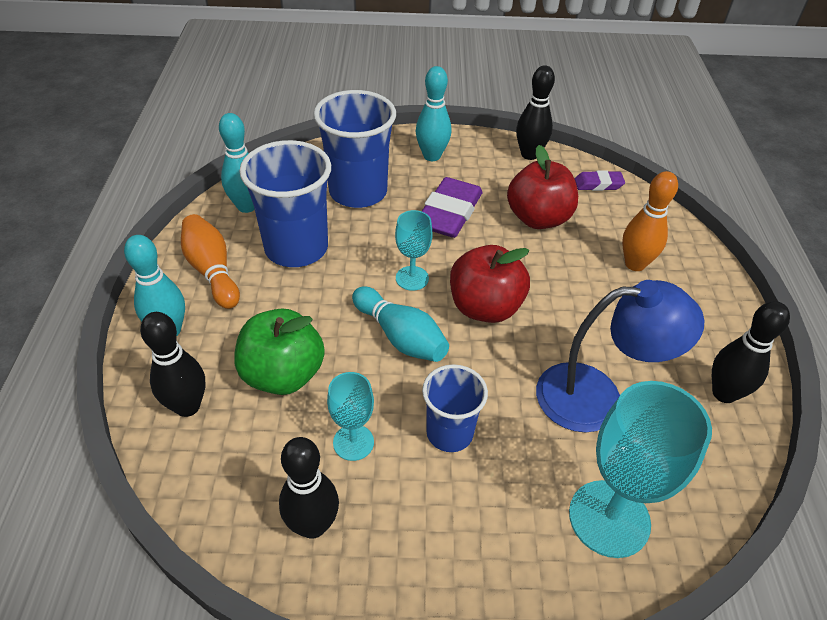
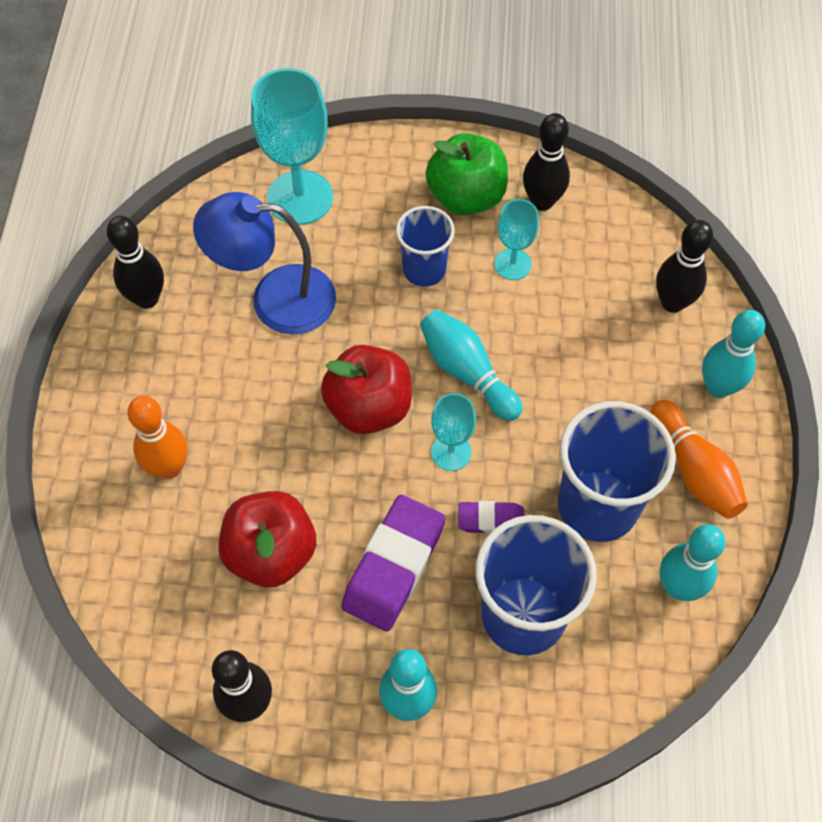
camera: 175 degrees left, 15 degrees up
(283, 375) = (587, 332): green apple -> green apple (466, 197)
(598, 184) = (161, 625): purple eraser -> purple eraser (491, 520)

